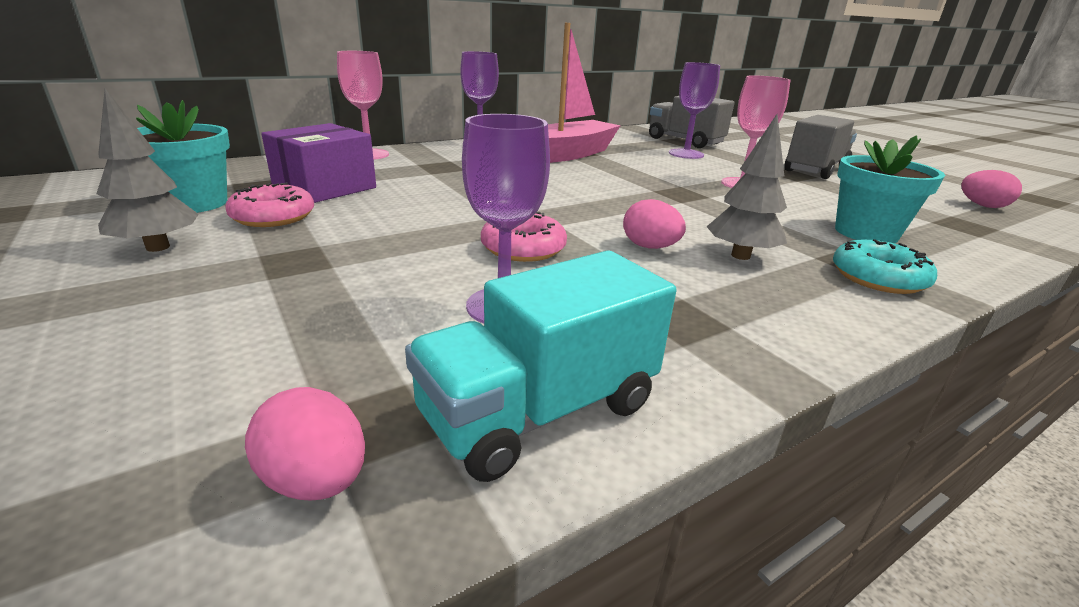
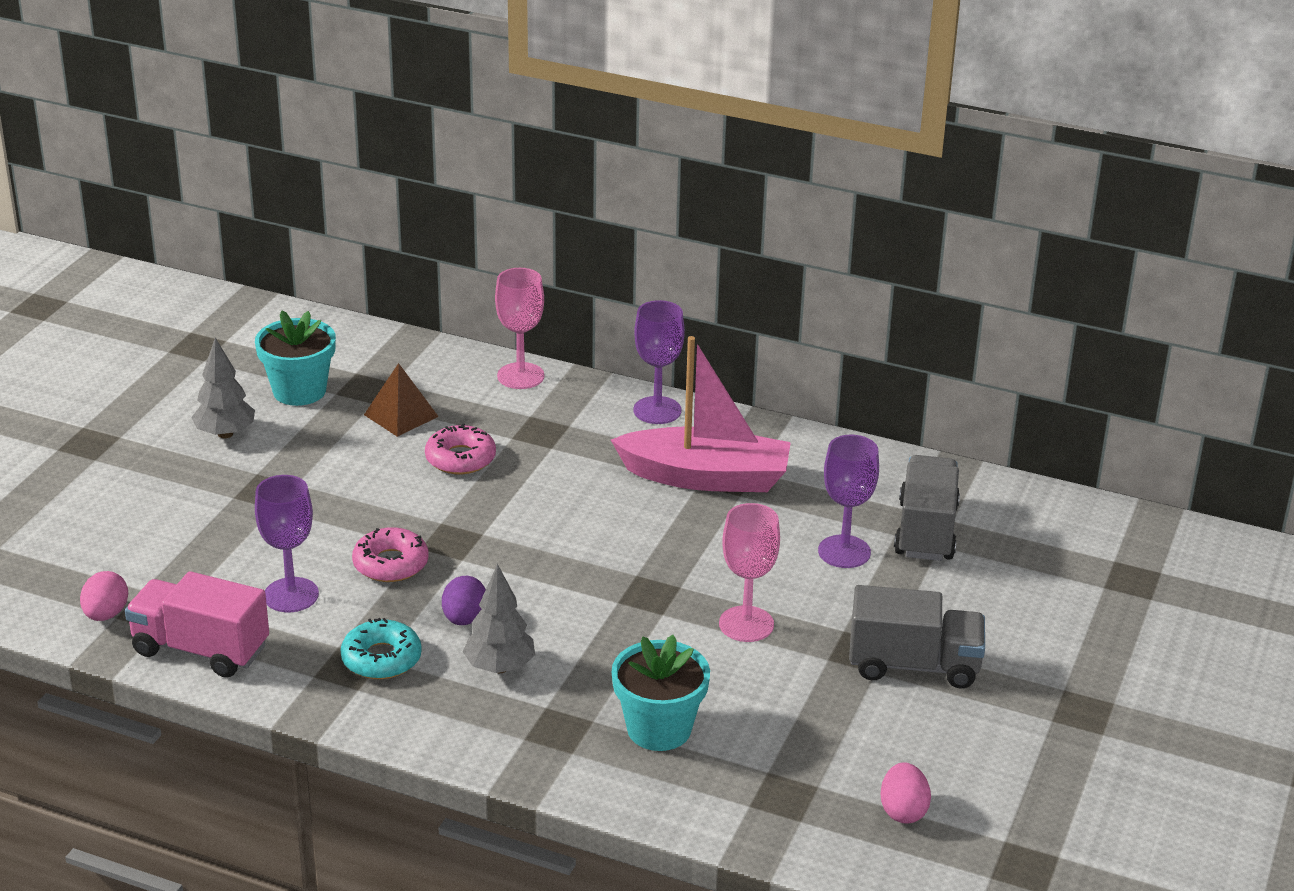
camera: 55 degrees right, 5 degrees up
(273, 216) = (318, 436): pink donut -> pink donut (460, 458)
(325, 187) = (401, 415): purple box -> brown pyramid
(540, 411) = (200, 650): turquoise truck -> pink truck
(649, 247) = (464, 619): pink egg -> purple egg
(878, 278) = (531, 744): turquoise donut -> turquoise donut (381, 659)

